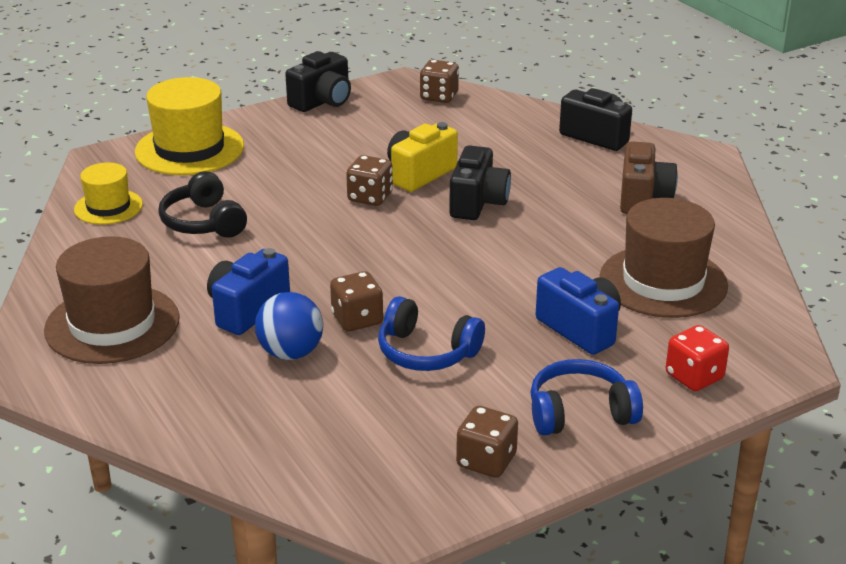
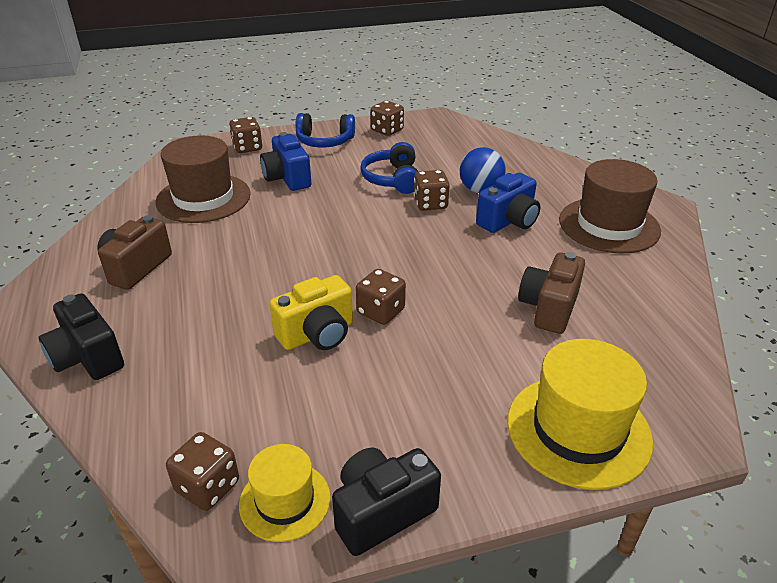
camera: 165 degrees left, 5 degrees up
(108, 207) = (653, 345): yellow hat -> yellow hat (285, 501)
(203, 222) = (549, 308): black headphones -> brown camera
(426, 352) = (393, 179): blue headphones -> blue headphones turned 135 degrees counterclockwise
(478, 203) = (283, 287): black camera -> none
(694, 377) = (247, 147): red dice -> brown dice

